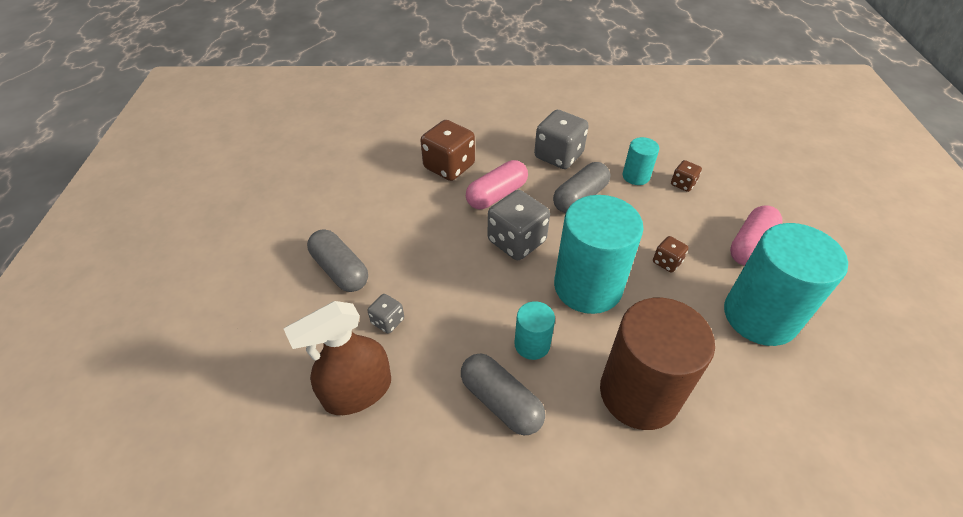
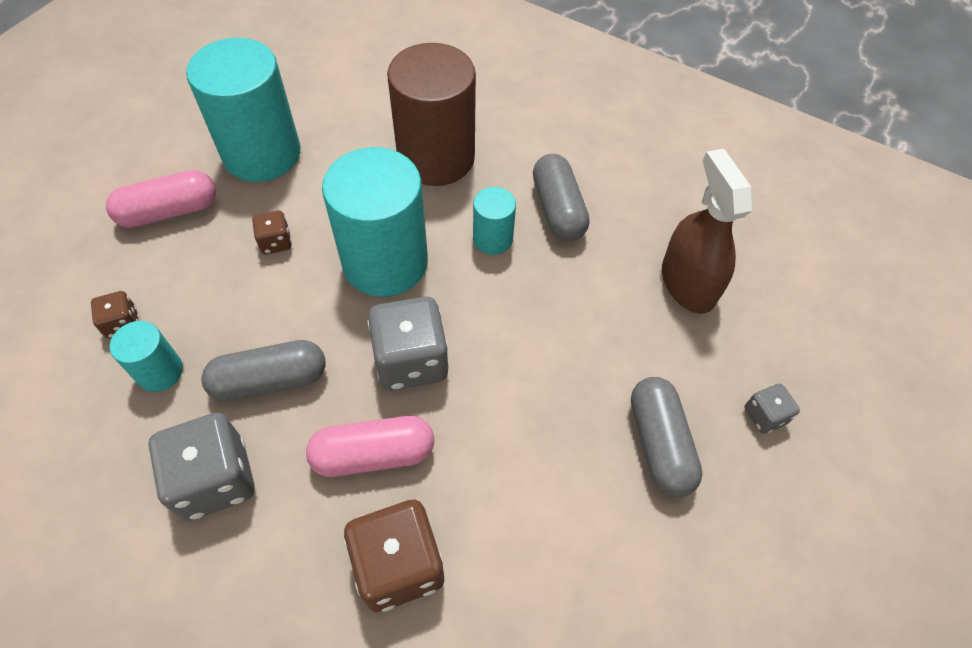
camera: 150 degrees left, 10 degrees up
(358, 391) = (687, 283): brown spray bottle -> brown spray bottle turned 105 degrees counterclockwise
(388, 321) = (627, 340): grey dice -> grey dice (764, 416)

